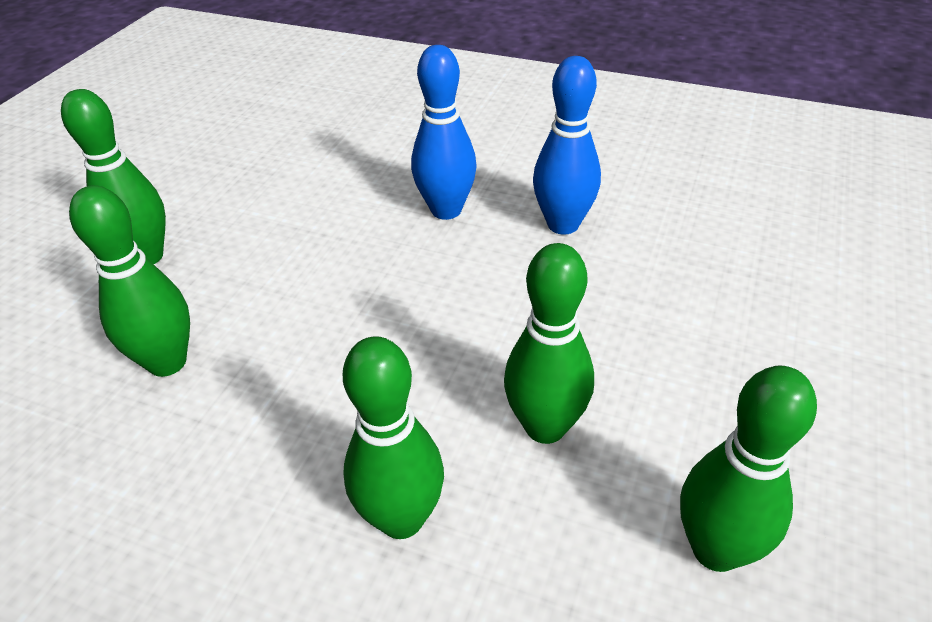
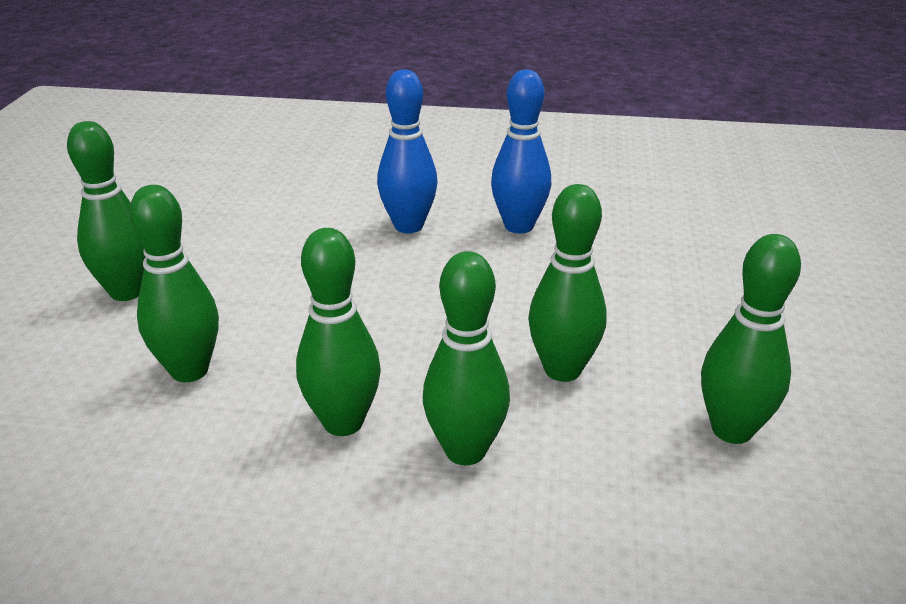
camera: 15 degrees left, 10 degrees down
(289, 456) = (343, 422): none -> green bowling pin

